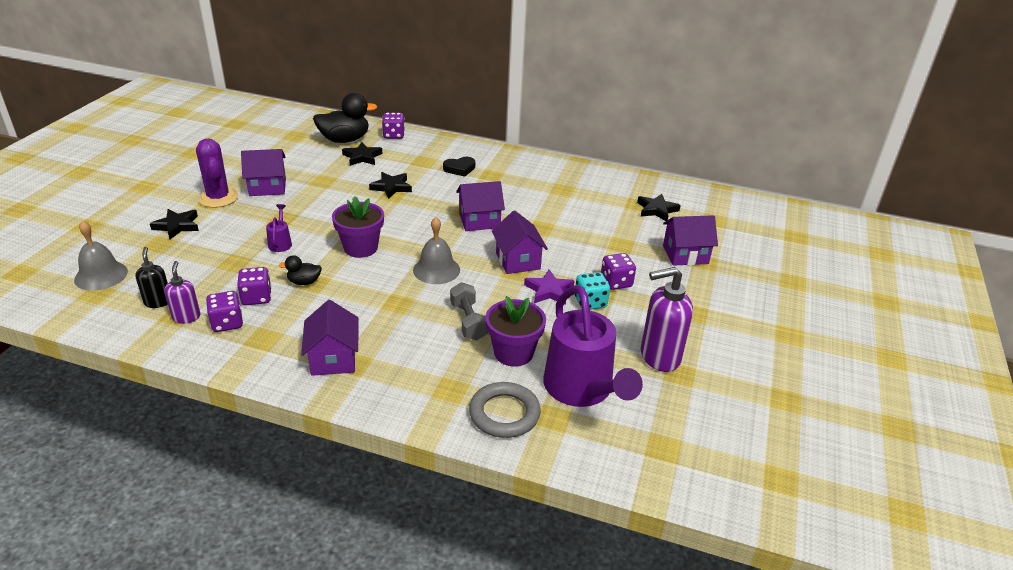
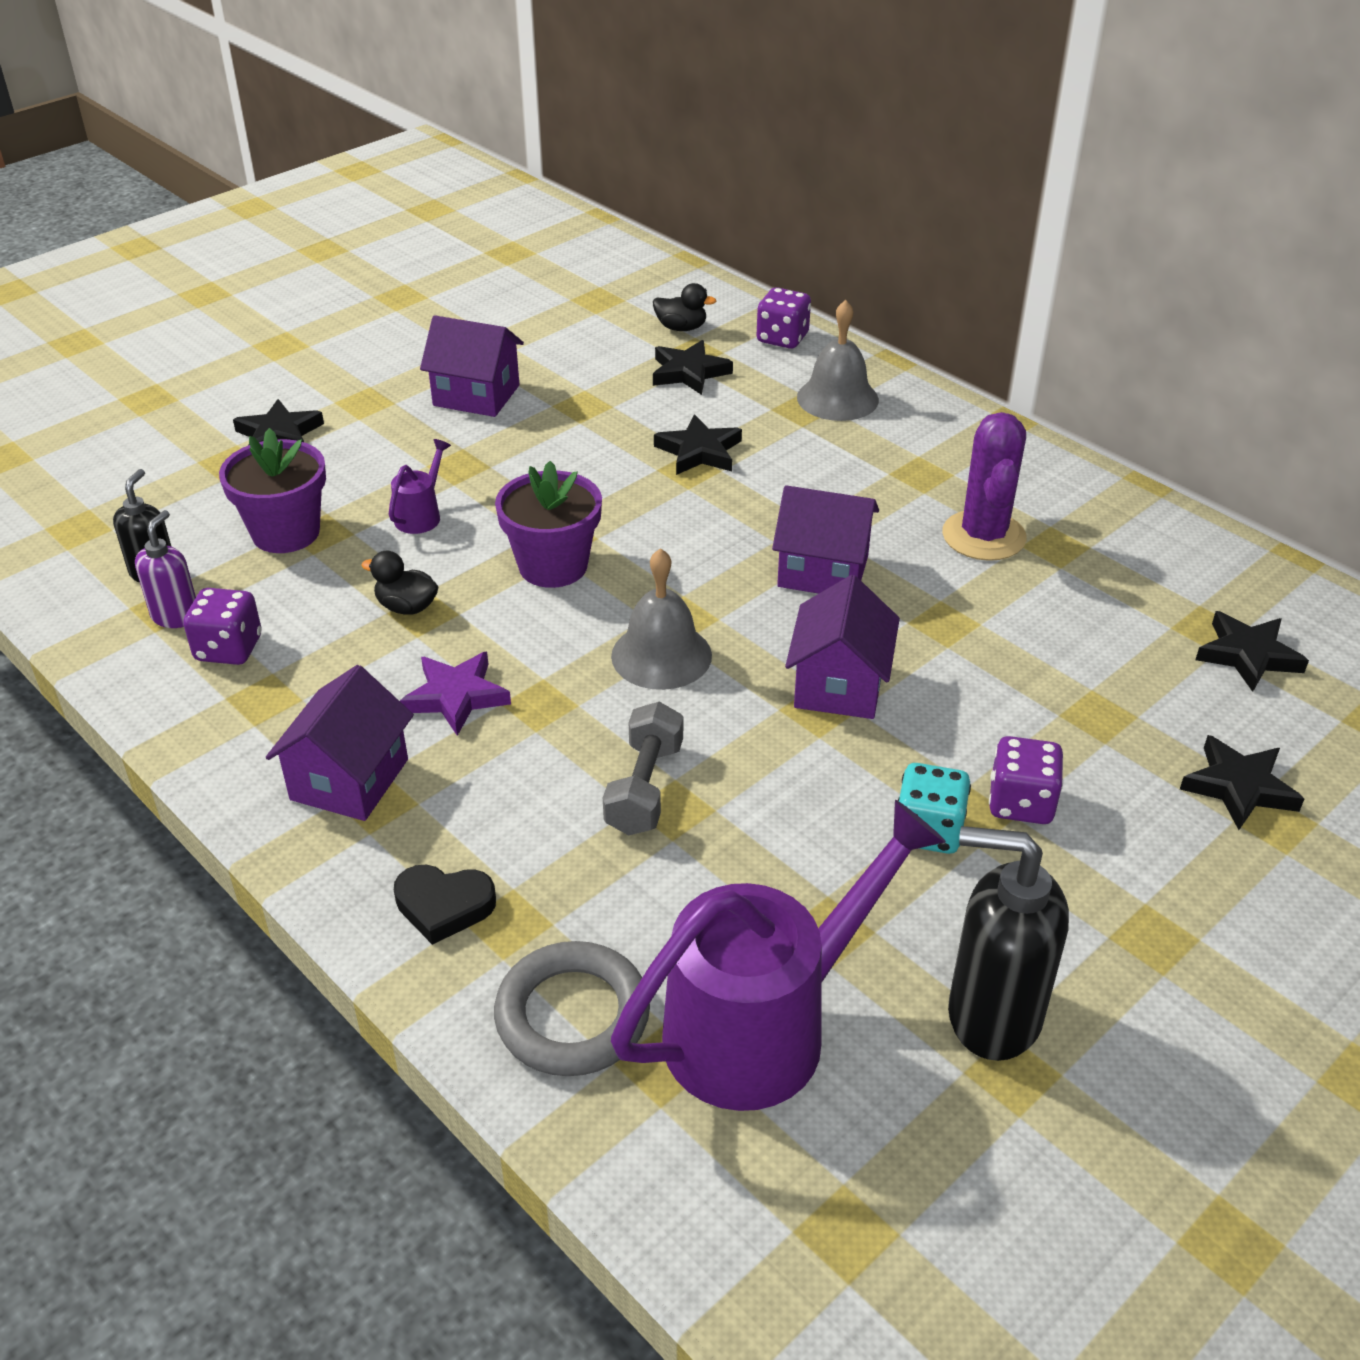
camera: 30 degrees right, 5 degrees up
(101, 275) = (106, 497): grey bell -> grey bell (837, 398)
(218, 198) = (380, 397): purple cactus -> purple cactus (983, 536)
(256, 297) = (308, 614): purple dice -> none
(345, 140) = (681, 328): black duck -> black duck, size x0.49
(460, 169) = (864, 444): black heart -> black heart (444, 906)
(513, 353) = (684, 889): purple flower pot -> purple flower pot (286, 533)
(549, 290) = (857, 774): purple star -> purple star (456, 697)
(582, 390) = (765, 1027): purple watering can -> purple watering can turned 135 degrees counterclockwise
(659, 357) = (992, 1015): purple soap dispenser -> black soap dispenser
(685, 255) = (1239, 787): purple house -> black star

